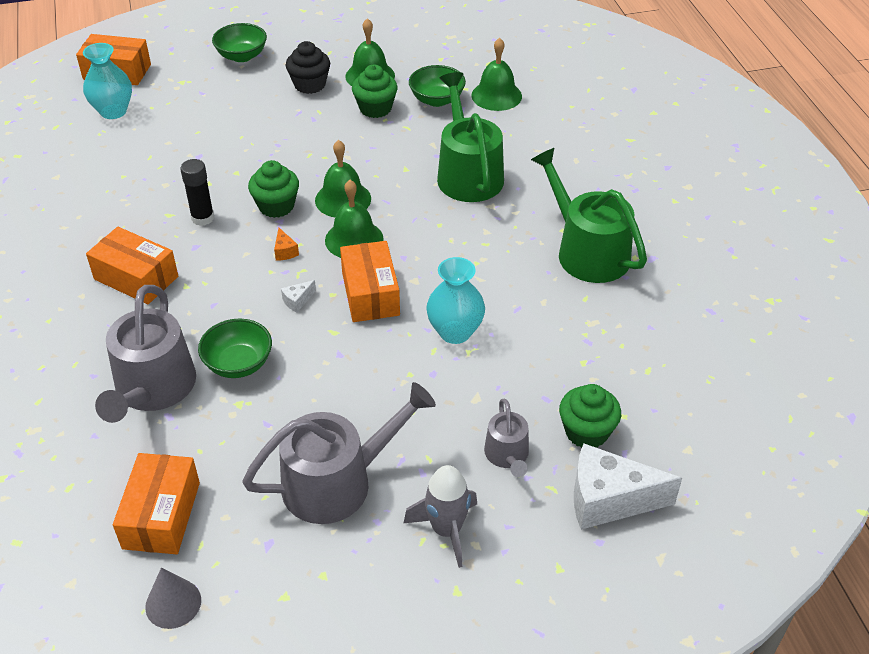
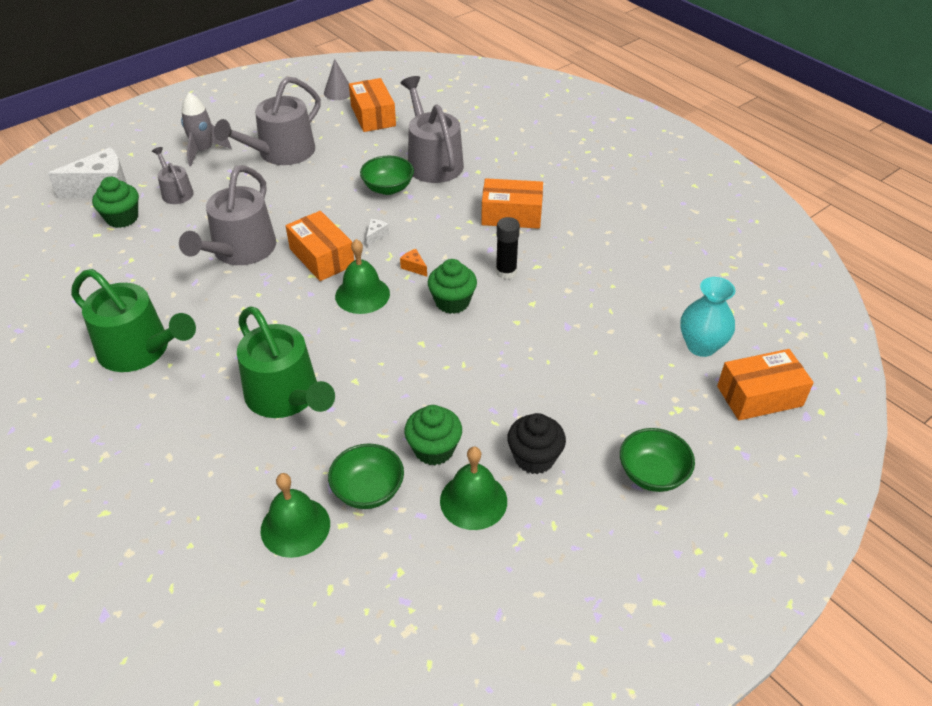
camera: 155 degrees right, 0 degrees up
(343, 199) = (396, 327): green bell -> none
(455, 332) = (240, 250): turquoise vase -> grey watering can

